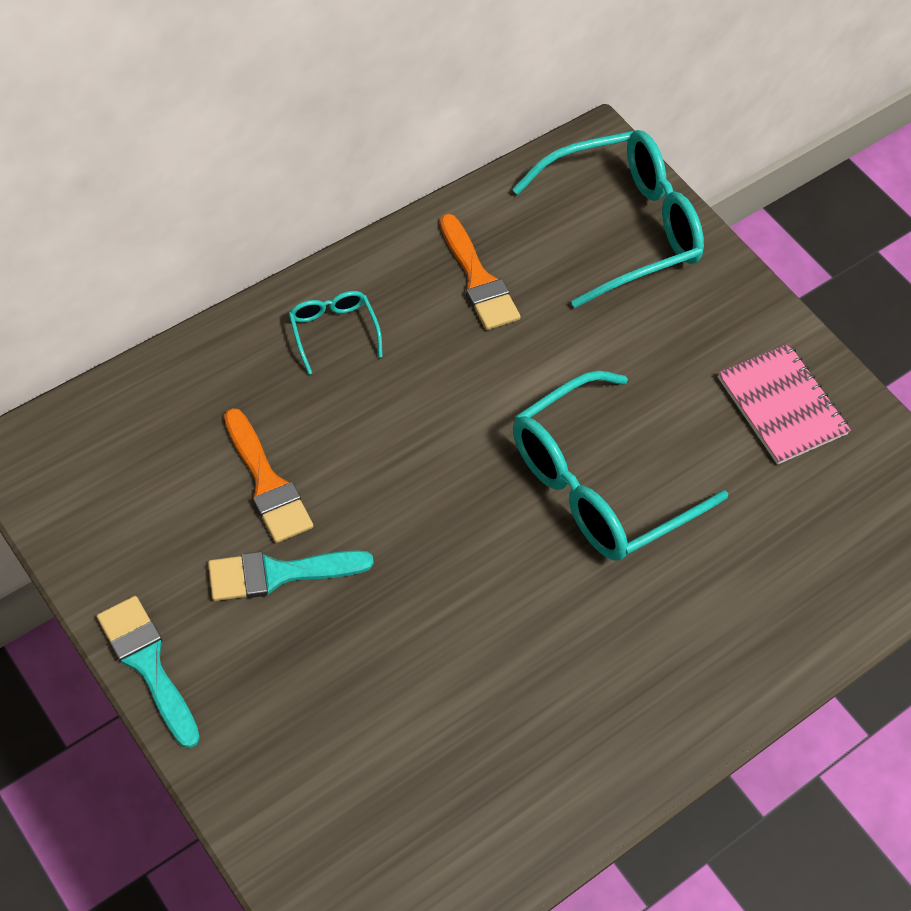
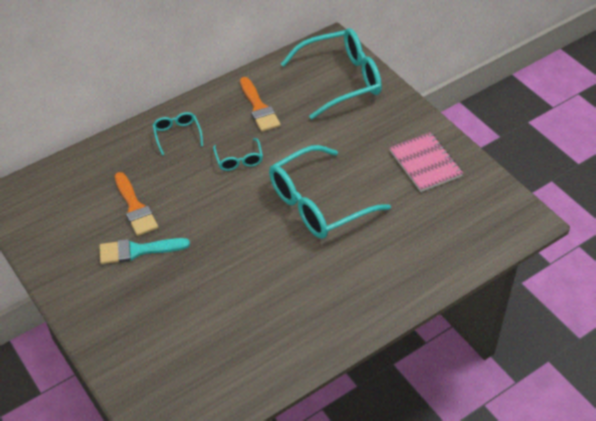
camera: 10 degrees right, 10 degrees down
(147, 664) = (63, 295): turquoise brush -> none
(449, 388) = (239, 160): none -> turquoise glasses

